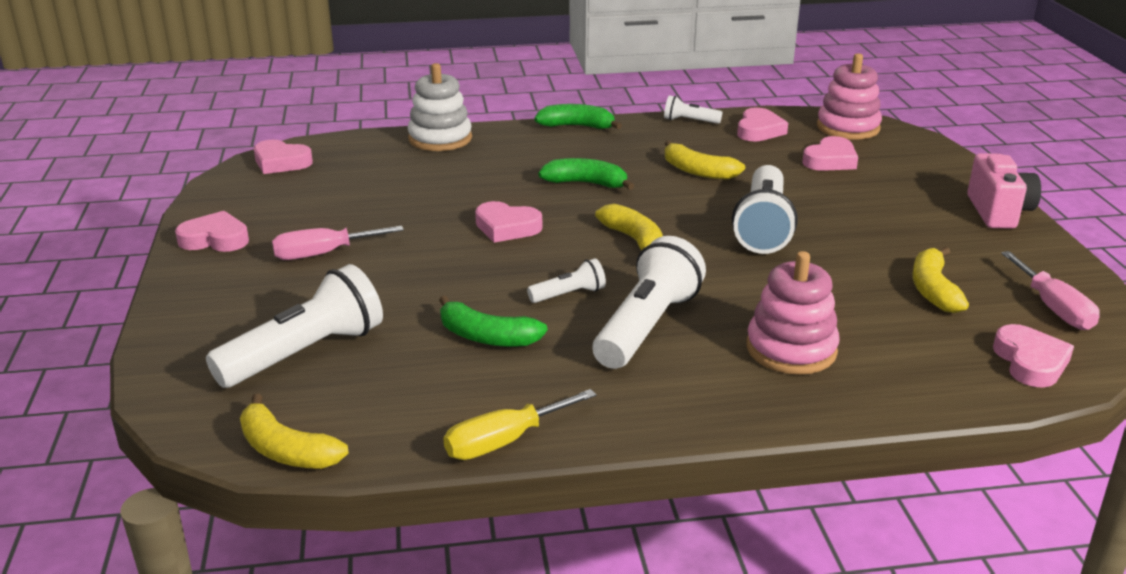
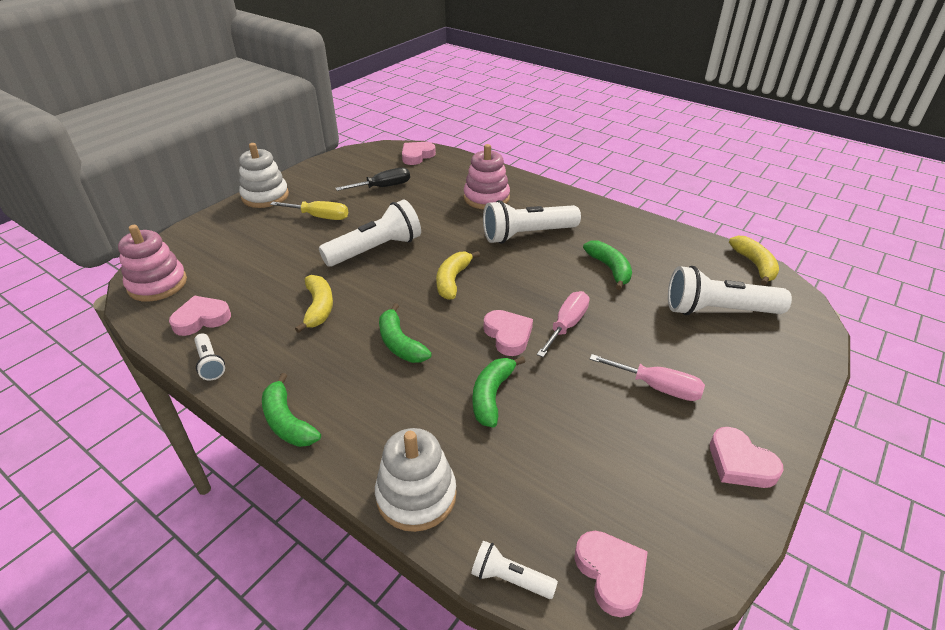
camera: 135 degrees left, 10 degrees up
(460, 190) = (492, 396): none -> green banana
(504, 441) = (652, 224): yellow screwdriver -> yellow screwdriver (320, 217)
(569, 294) = (538, 269): white flashlight -> white flashlight (510, 578)
(830, 160) = (238, 267): pink heart -> none
(933, 290) = (383, 187): yellow banana -> black screwdriver
(998, 212) = (265, 196): pink camera -> white stacking toy
(1053, 308) = (363, 162): pink screwdriver -> pink screwdriver (566, 325)

